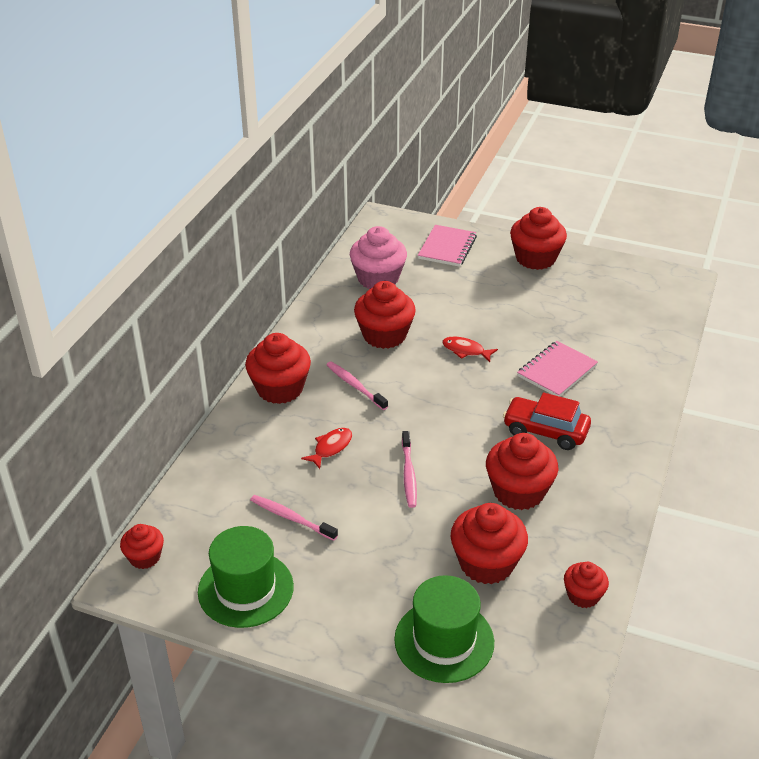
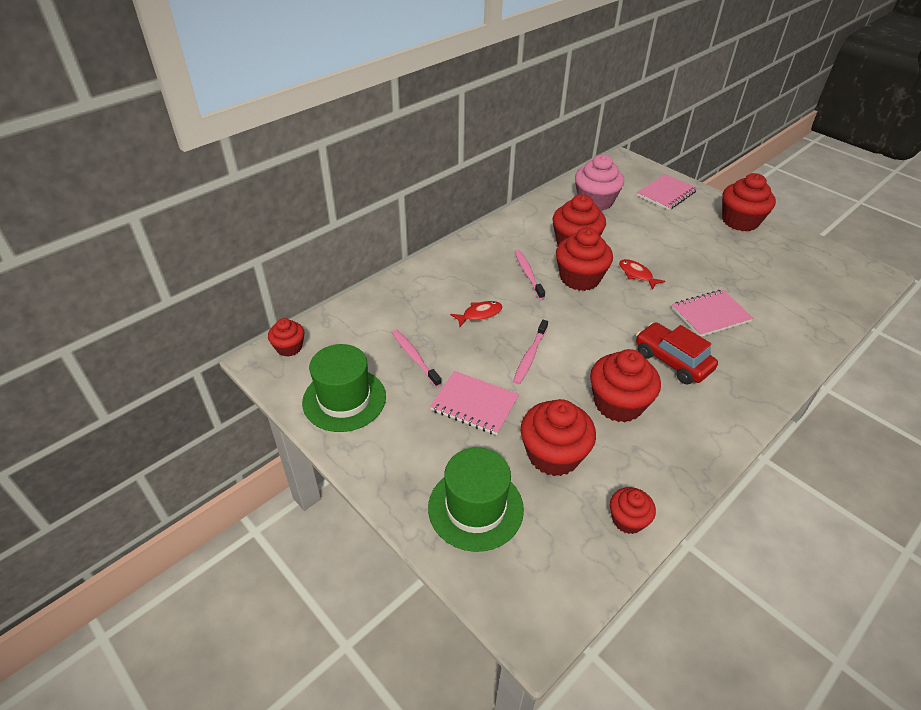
camera: 25 degrees right, 5 degrees up
(280, 389) = (468, 258): red cupcake -> red cupcake (579, 278)
(383, 543) = (474, 404): none -> pink notebook

